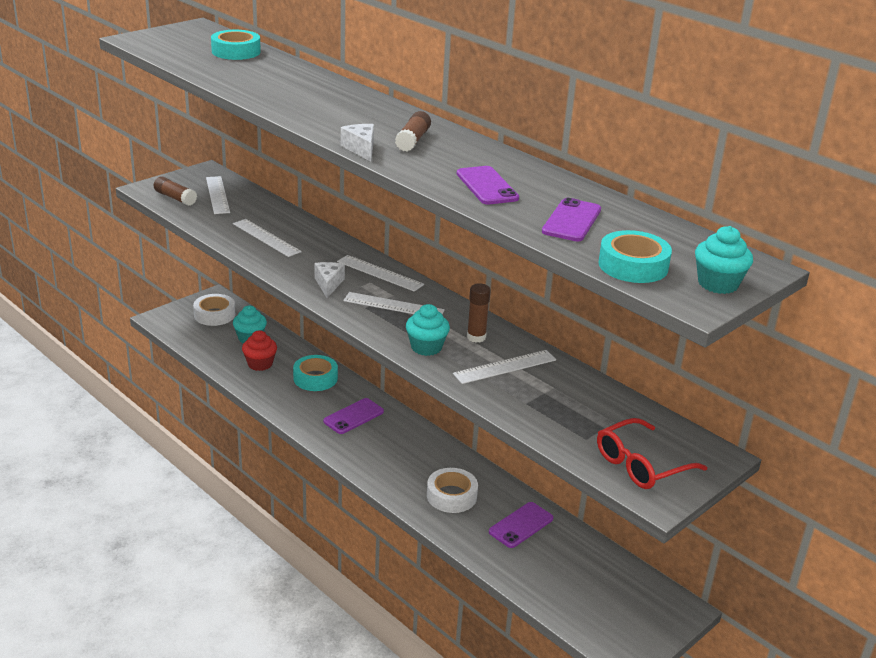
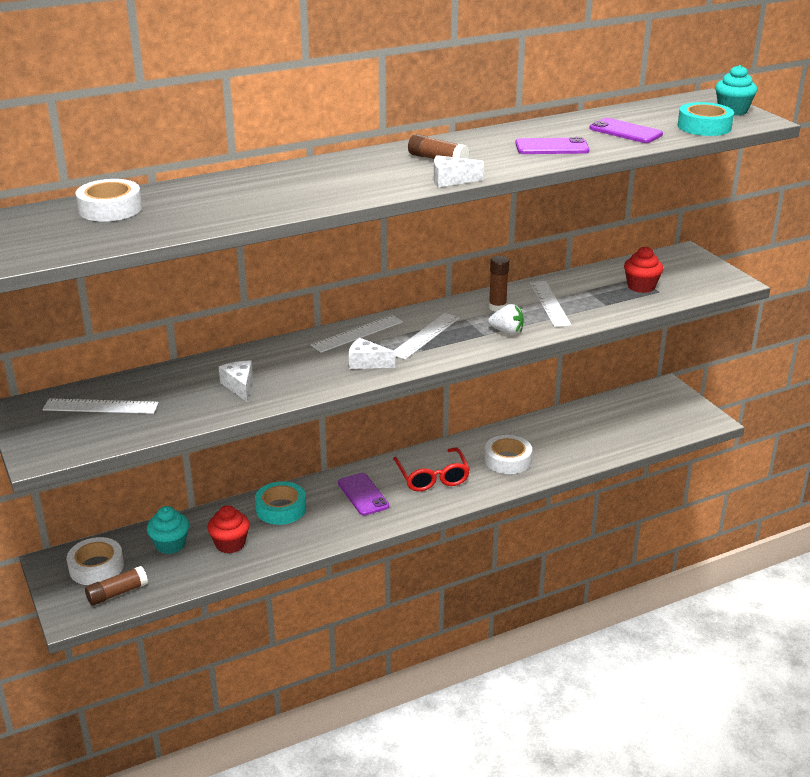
camera: 70 degrees left, 0 degrees up
(175, 198) = (86, 437): brown glue stick -> brown glue stick (117, 593)
(236, 51) = (110, 209): turquoise tape -> white tape
(266, 237) = (239, 386): white ruler -> white cheese
(426, 347) = (507, 331): turquoise cupcake -> white strawberry
(521, 525) = (557, 433): purple phone -> none
(589, 425) = (641, 286): none -> red cupcake
(641, 464) = (694, 279): red glasses -> red glasses (432, 477)

